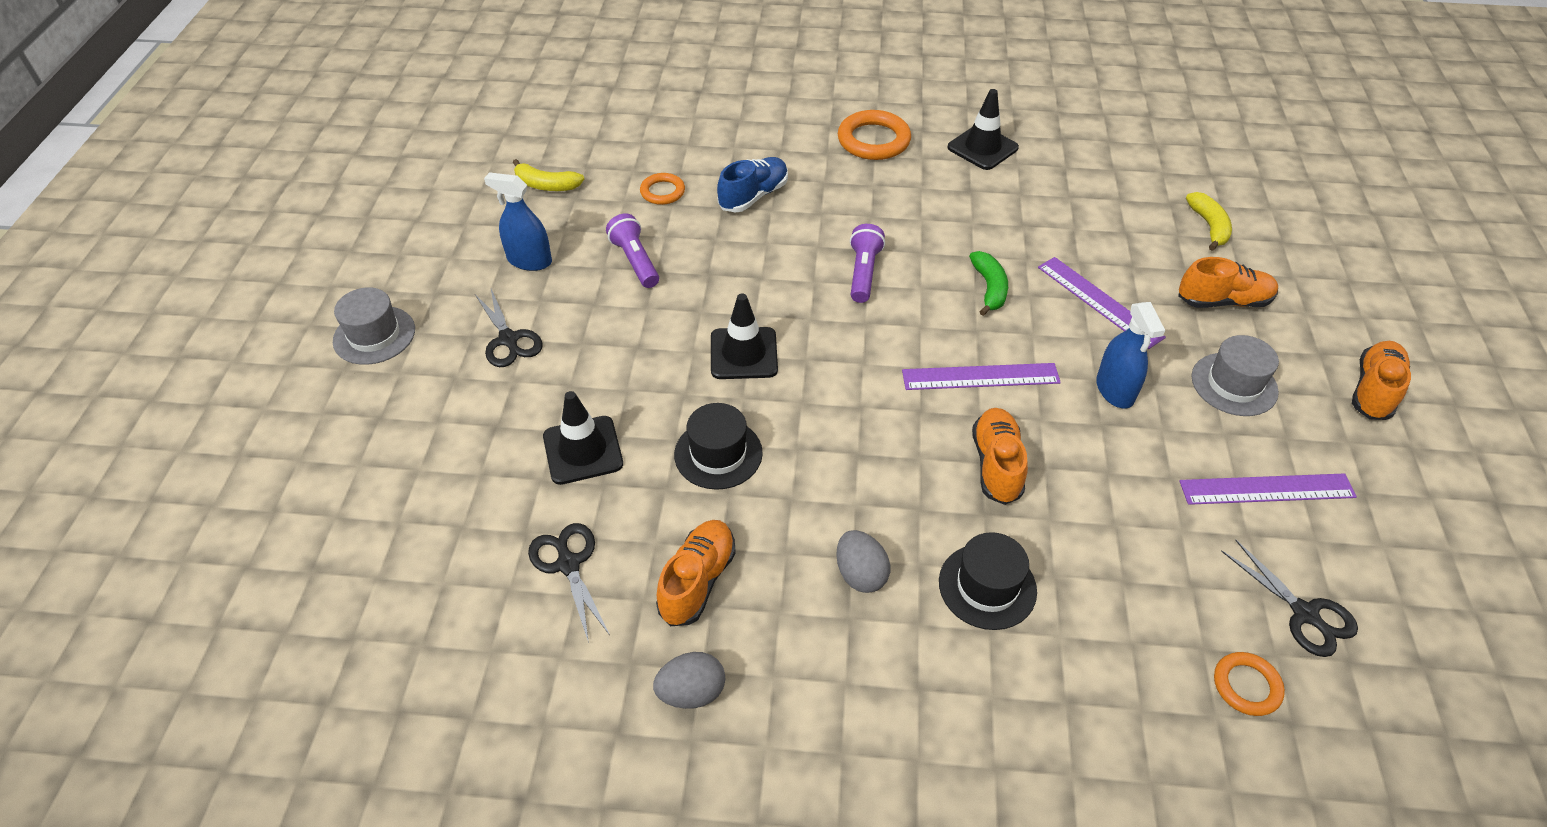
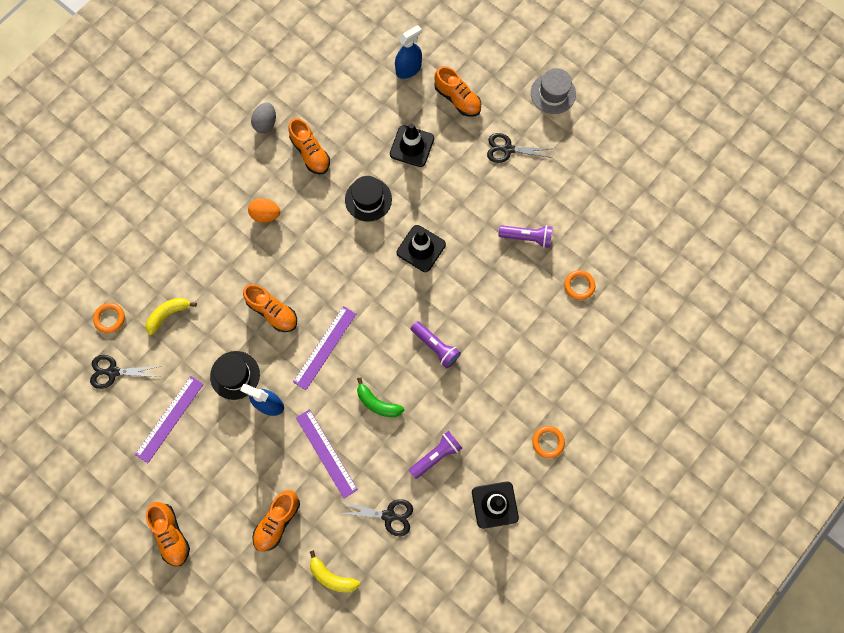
camera: 125 degrees right, 25 degrees up
(454, 438) = (457, 99): none -> orange shoe
(529, 260) = (563, 186): blue spray bottle -> blue spray bottle (408, 69)
(546, 185) = (627, 227): yellow banana -> yellow banana (168, 314)
(568, 564) = (355, 111): black scissors -> black scissors (389, 516)
(753, 196) = (541, 333): blue shoe -> none
(860, 574) = (266, 215): grey egg -> orange egg
(873, 140) = (548, 442): orange ring -> orange ring, size x0.58
(987, 211) = (436, 455): none -> purple flashlight
(987, 586) = (222, 258): black hat -> black hat (235, 375)
(1099, 301) = (326, 453): purple ruler -> purple ruler turned 60 degrees clockwise
(1234, 384) = (228, 467): grey hat -> none

